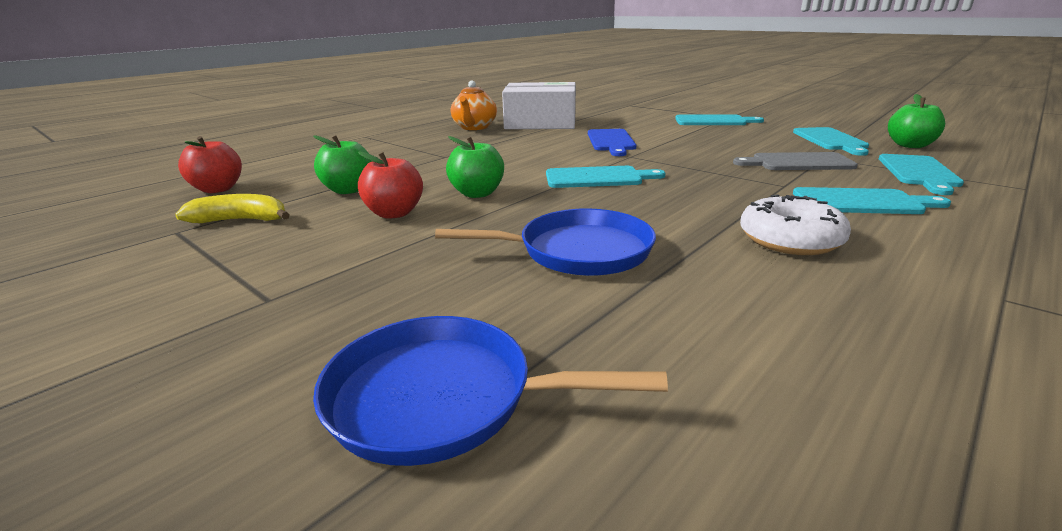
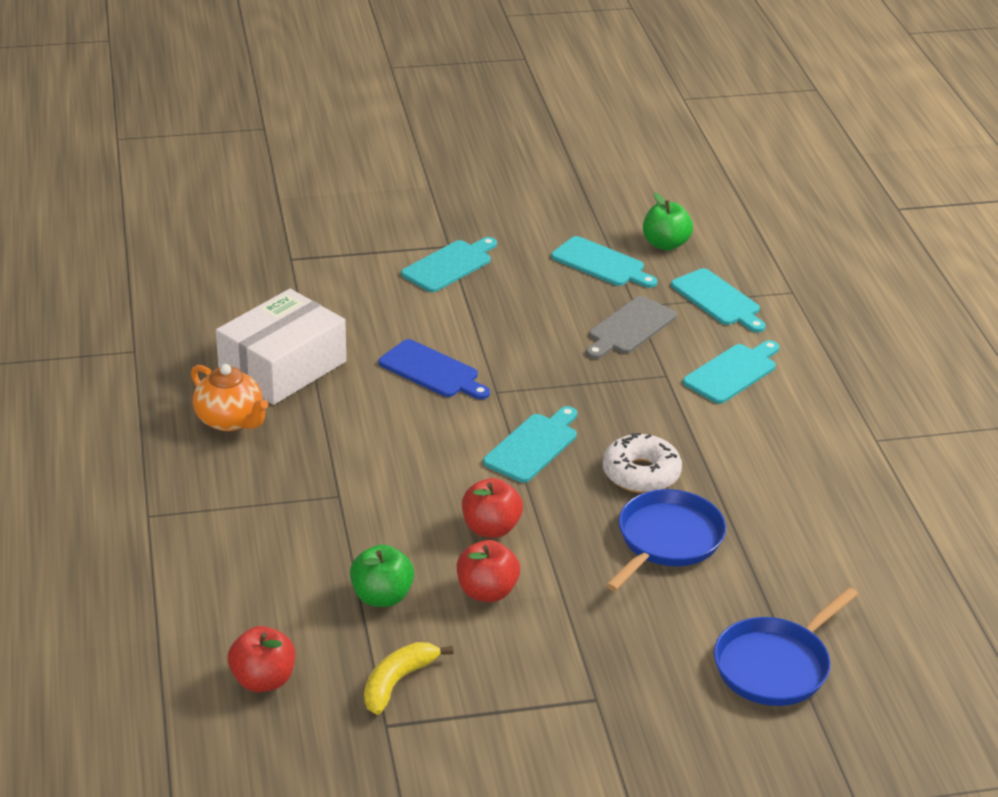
camera: 55 degrees left, 10 degrees up
(477, 194) = (491, 528): green apple -> red apple
(790, 239) = (747, 447): white donut -> white donut (641, 473)

